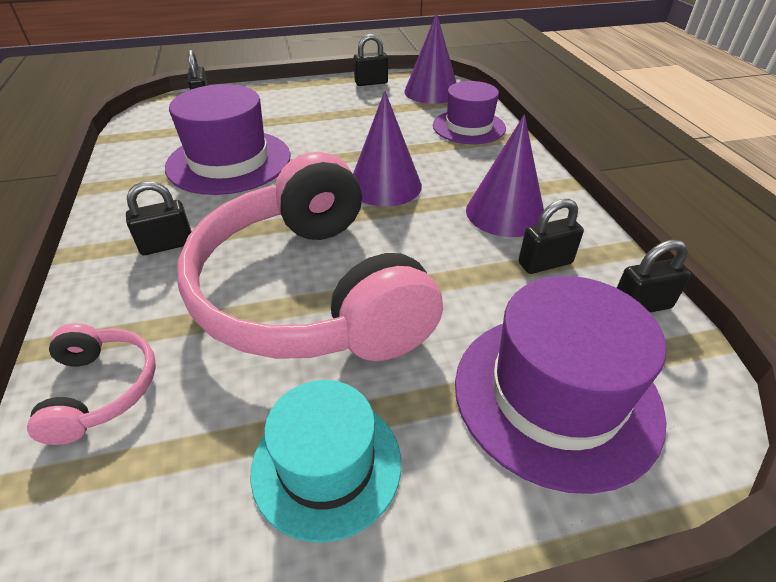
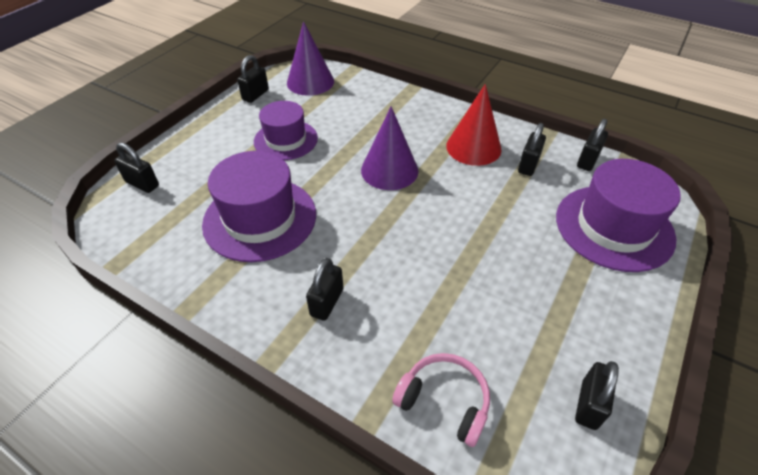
camera: 45 degrees left, 5 degrees up
(196, 534) = (589, 404): none -> black padlock
(310, 291) = (454, 262): pink headphones -> none
(326, 464) = (587, 331): turquoise hat -> none
(469, 127) = (374, 98): purple hat -> purple hat (286, 140)
(505, 213) = (473, 147): purple cone -> red cone

